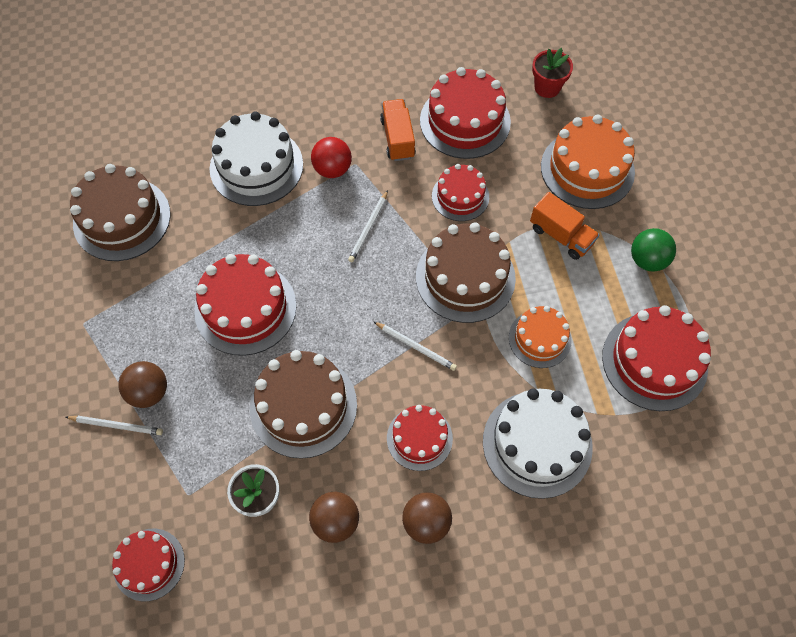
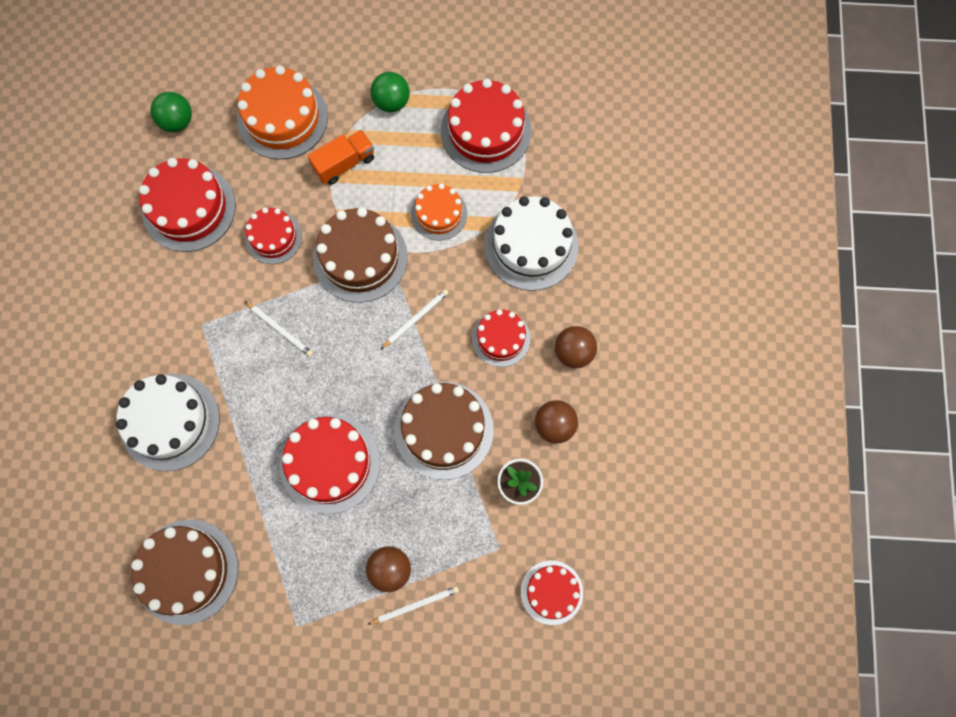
camera: 75 degrees left, 10 degrees up
(117, 425) = (415, 605): white pencil -> white pencil turned 45 degrees clockwise
(332, 169) = (200, 347): red ball -> none
(397, 138) = (186, 276): orange truck -> none
(547, 87) = (177, 122): red flower pot -> green ball

